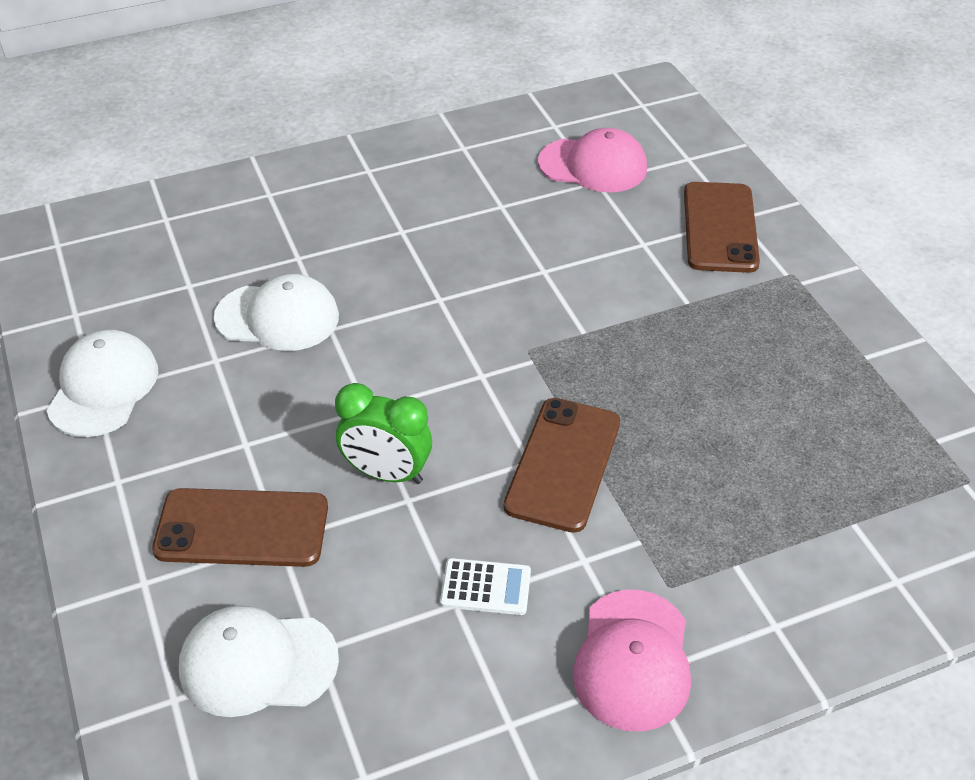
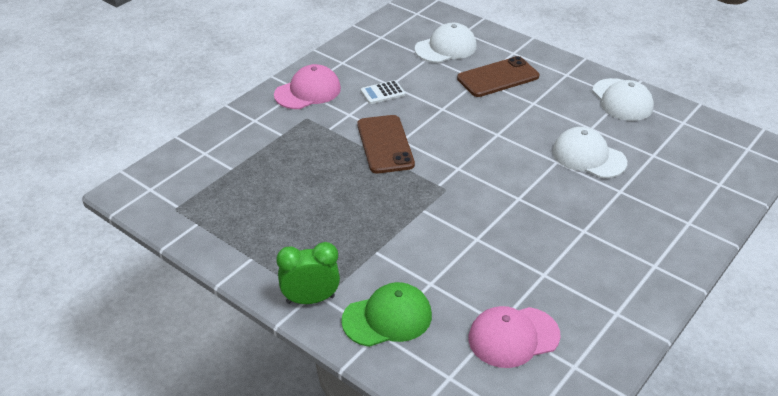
camera: 150 degrees right, 5 degrees down
(278, 317) = (588, 157): white cap -> white cap turned 60 degrees clockwise
(387, 473) = (460, 114): green clock -> green clock (310, 299)
(633, 660) = (308, 91): pink cap -> pink cap turned 75 degrees clockwise
(719, 228) = (387, 318): brown phone -> green cap

